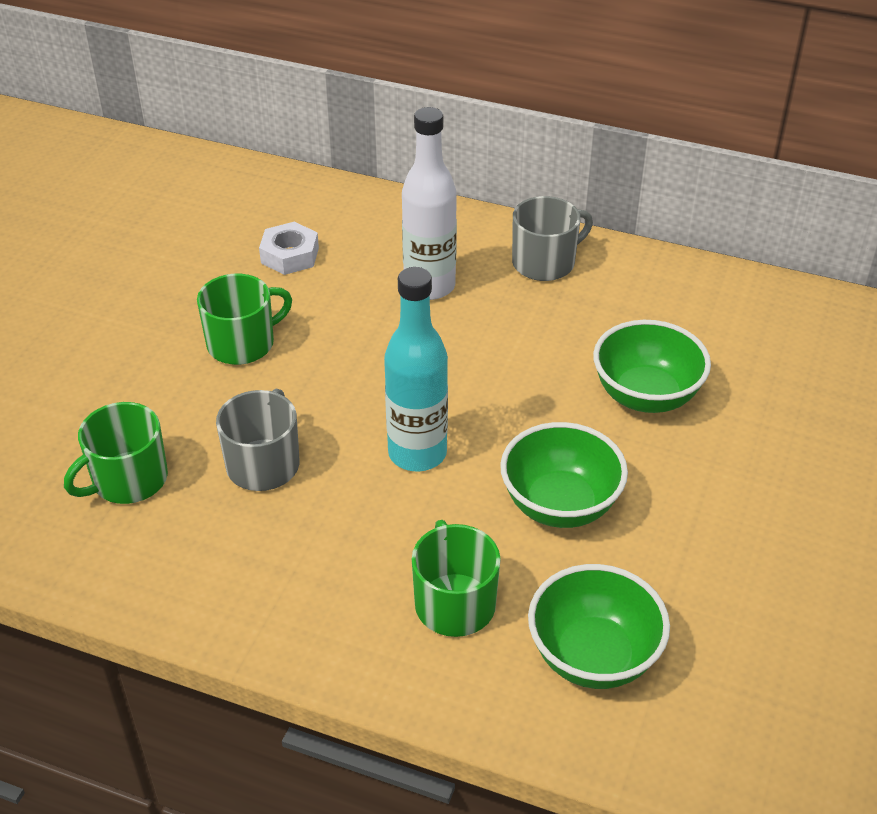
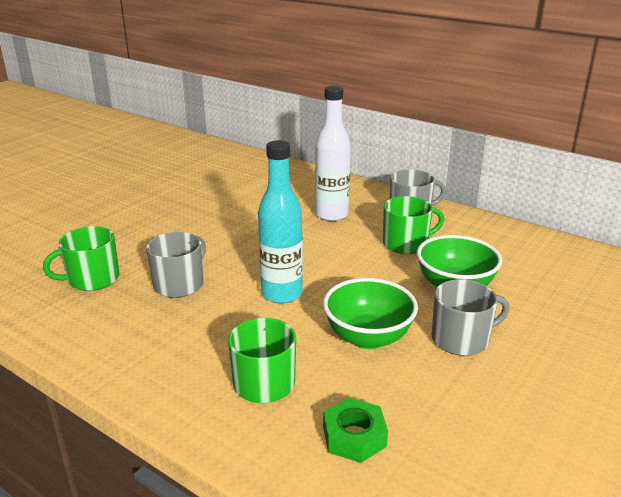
camera: 15 degrees right, 15 degrees down
(242, 343) = (202, 226): green mug -> green mug (406, 244)
(290, 255) = (254, 192): white nut -> none
(593, 656) = (354, 436): green bowl -> green nut
(678, 483) = (461, 339): none -> grey mug

